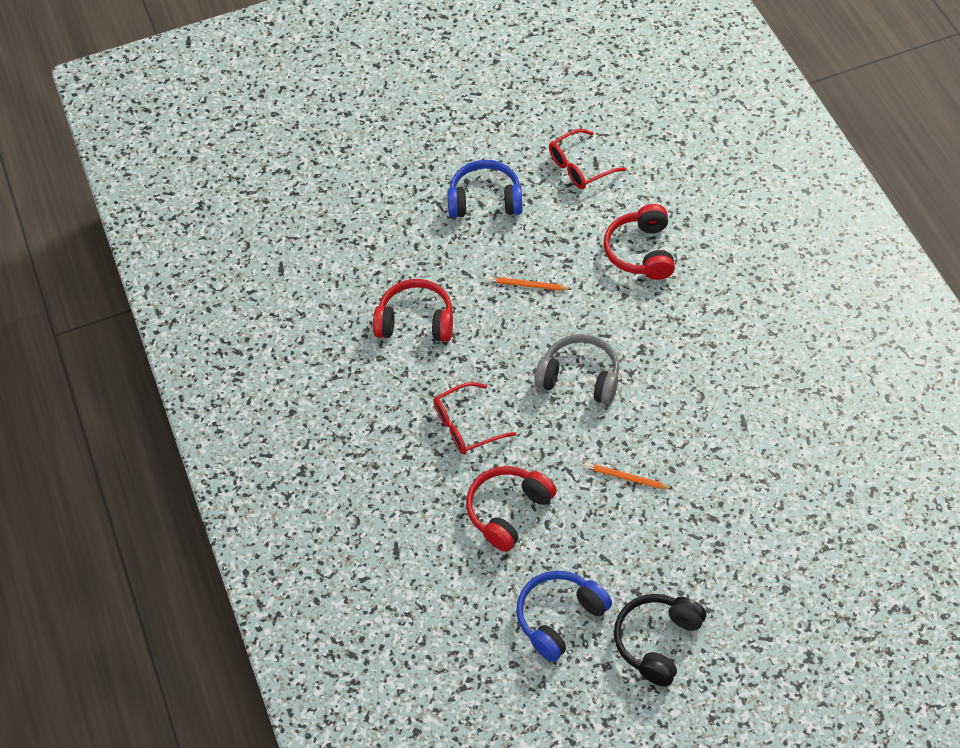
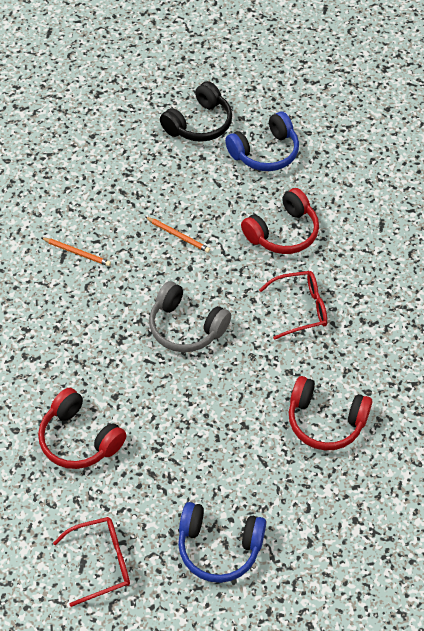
camera: 170 degrees left, 0 degrees up
(527, 285) = (205, 431): orange pencil -> orange pencil (77, 252)
(641, 252) = (79, 439): red headphones -> red headphones turned 120 degrees clockwise

